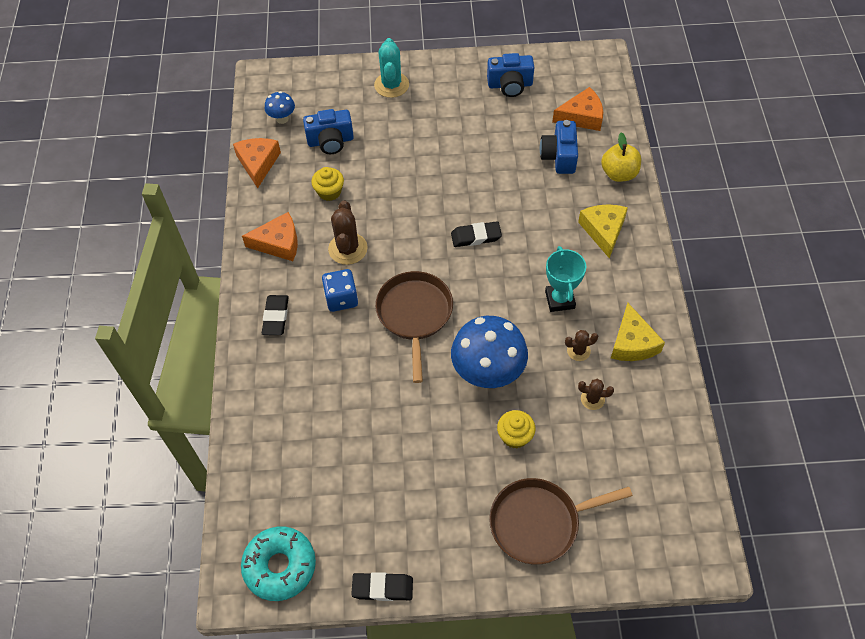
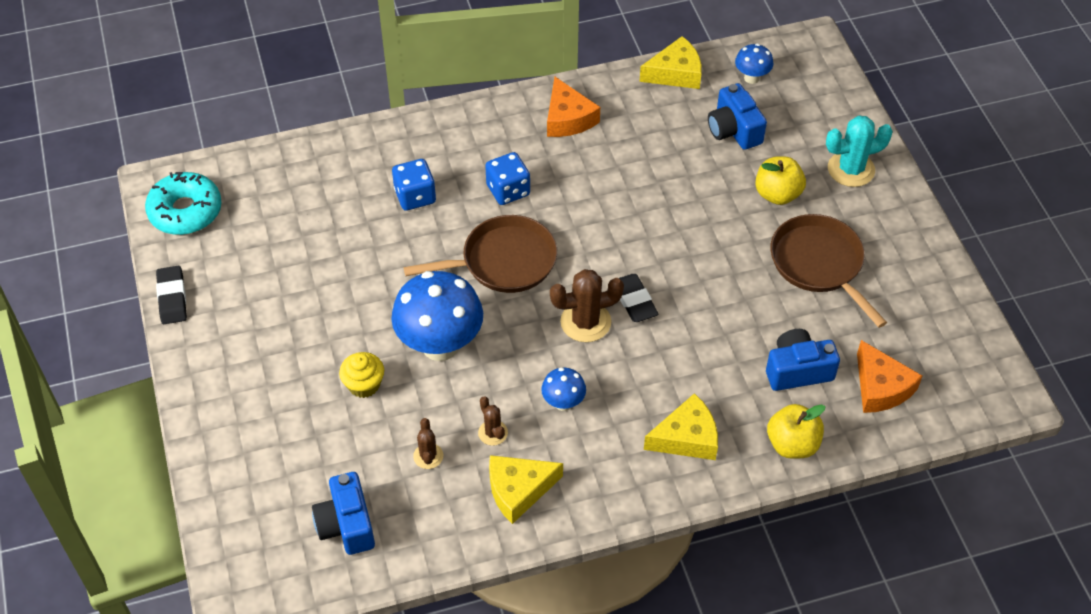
camera: 75 degrees right, 5 degrees down
(258, 163) = (675, 73): orange cheese -> yellow cheese
(276, 317) = (469, 139): black eraser -> none
(325, 368) = (415, 196): none -> blue dice
(329, 192) = (656, 146): yellow cupcake -> none
(348, 249) = (578, 181): brown cactus -> brown cactus (585, 322)
(401, 130) = (777, 194): none -> yellow apple
(510, 85) = (905, 295): blue camera -> blue camera (346, 525)
(539, 522) = (261, 424): brown pan -> brown pan (819, 264)
(560, 300) = (563, 403): turquoise trophy -> blue mushroom

